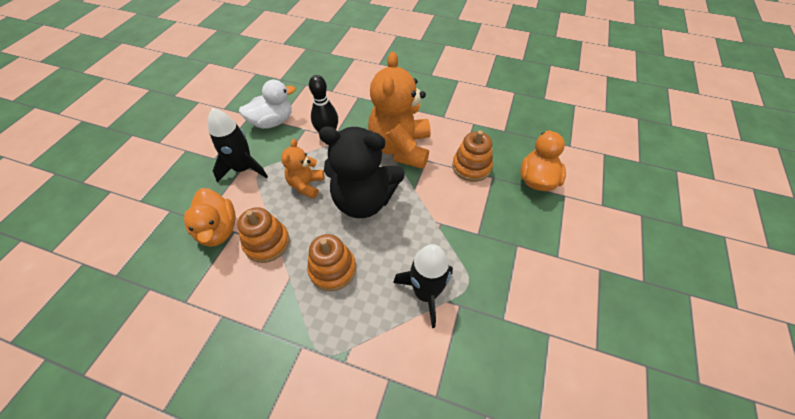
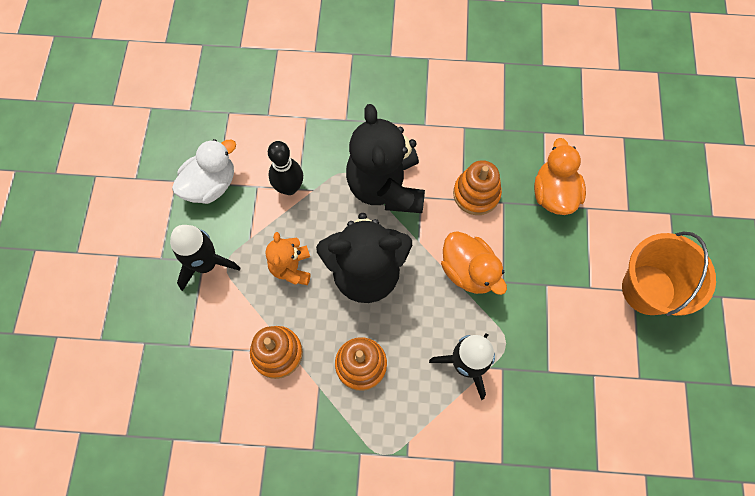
camera: 15 degrees left, 15 degrees up
(218, 230) = (214, 352): orange duck -> orange duck (468, 271)
(400, 148) = (386, 187): orange teddy bear -> black teddy bear
(614, 271) = (648, 289): none -> orange bucket

